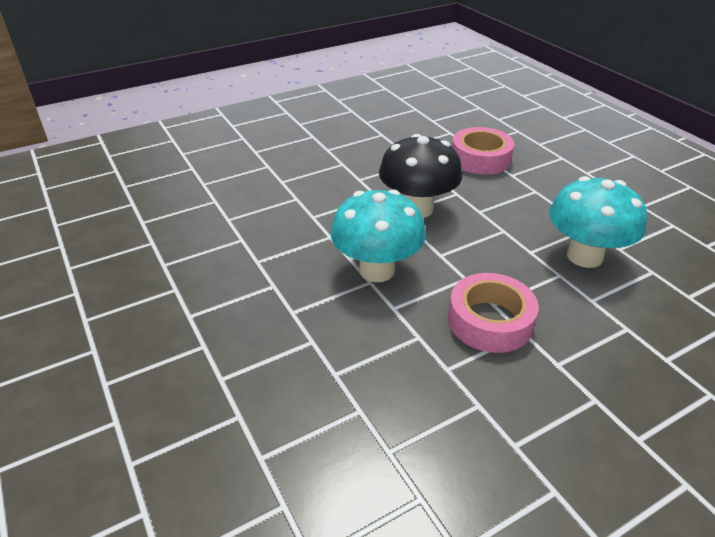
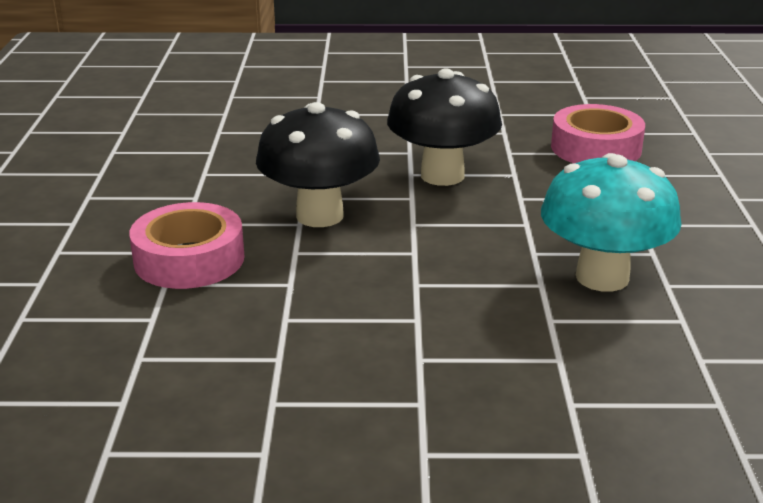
camera: 30 degrees right, 10 degrees down
(377, 270) = (320, 215): turquoise mushroom -> black mushroom
(490, 321) = (390, 296): pink tape -> pink tape (189, 259)

